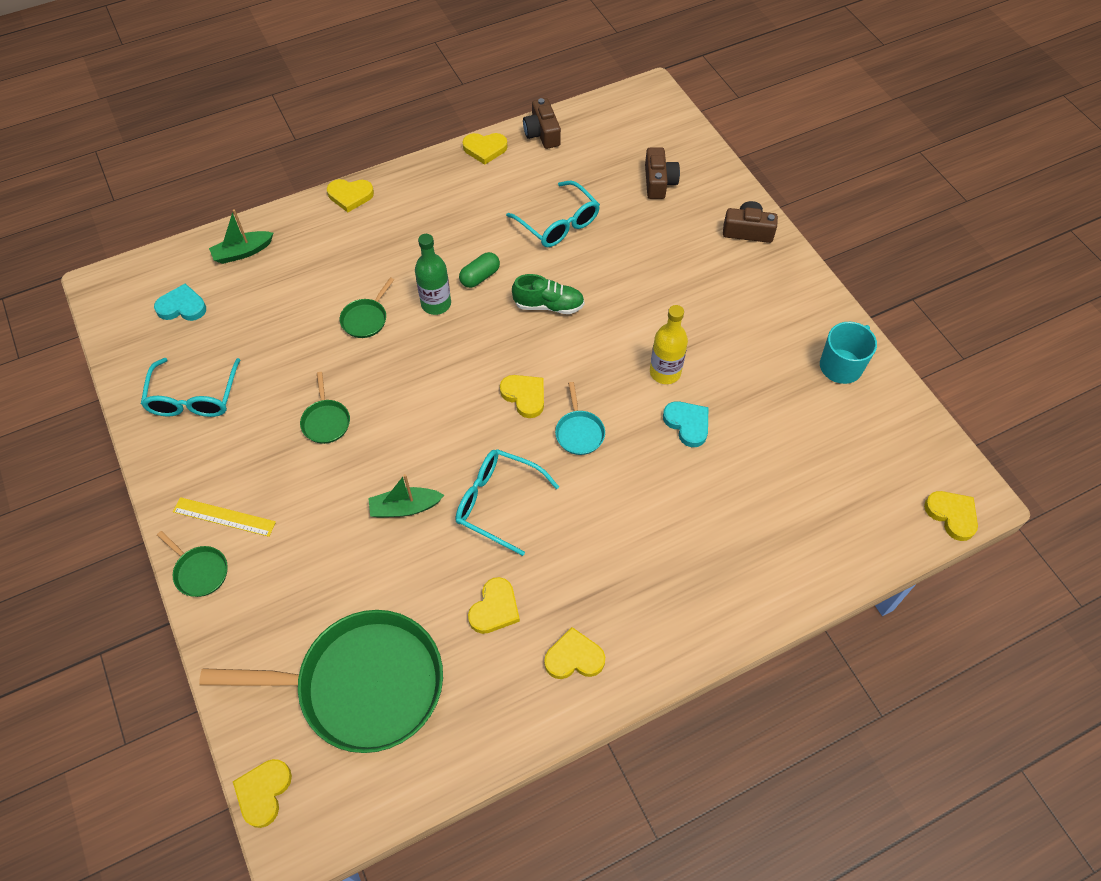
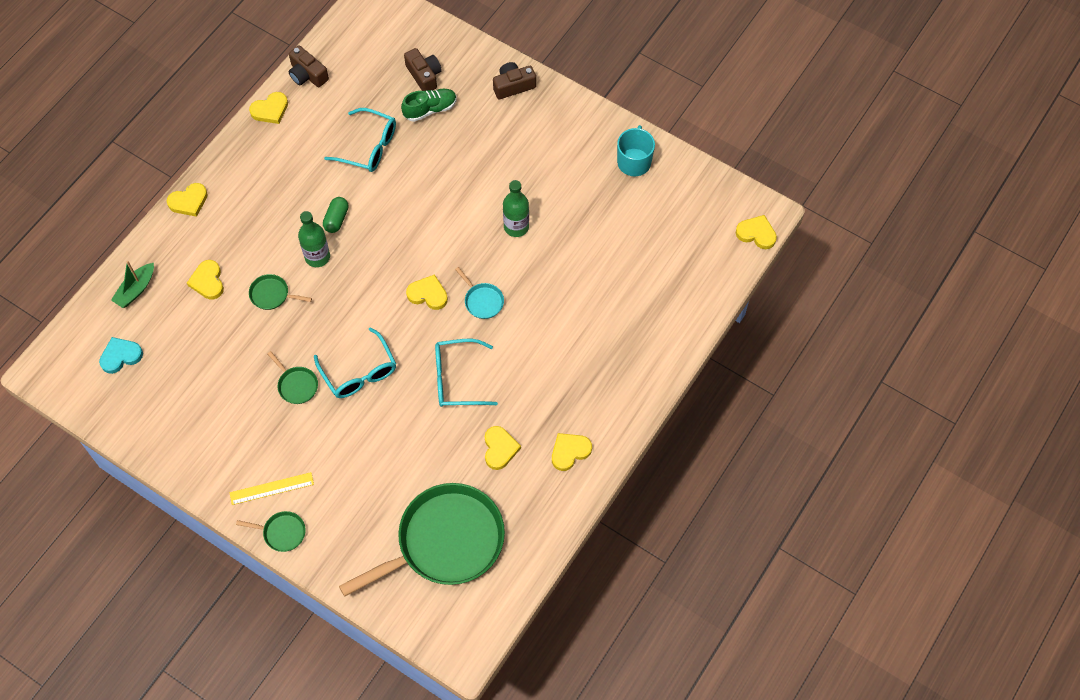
camera: 30 degrees left, 5 degrees up
(194, 397) = (184, 418): turquoise glasses -> turquoise glasses (359, 372)
(263, 792) = (426, 638): yellow heart -> yellow heart (208, 281)
(366, 319) = (272, 294): green pan -> green pan turned 105 degrees clockwise
(405, 507) = (395, 415): green boat -> none
(548, 305) = (402, 217): green shoe -> green shoe (430, 109)
(665, 372) = (516, 227): yellow bottle -> green bottle
(687, 424) = (553, 257): turquoise heart -> none

